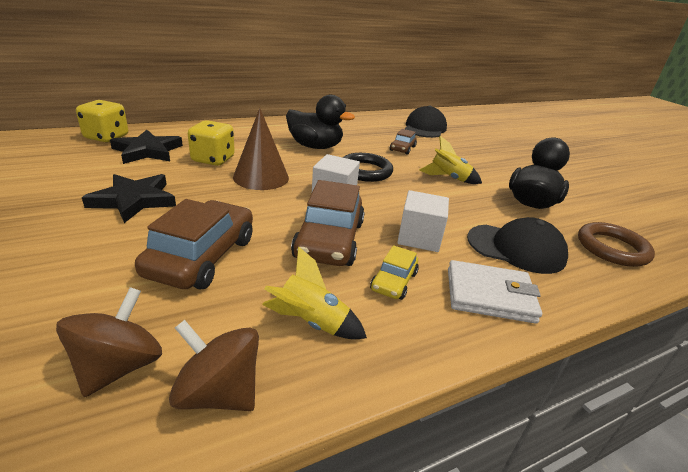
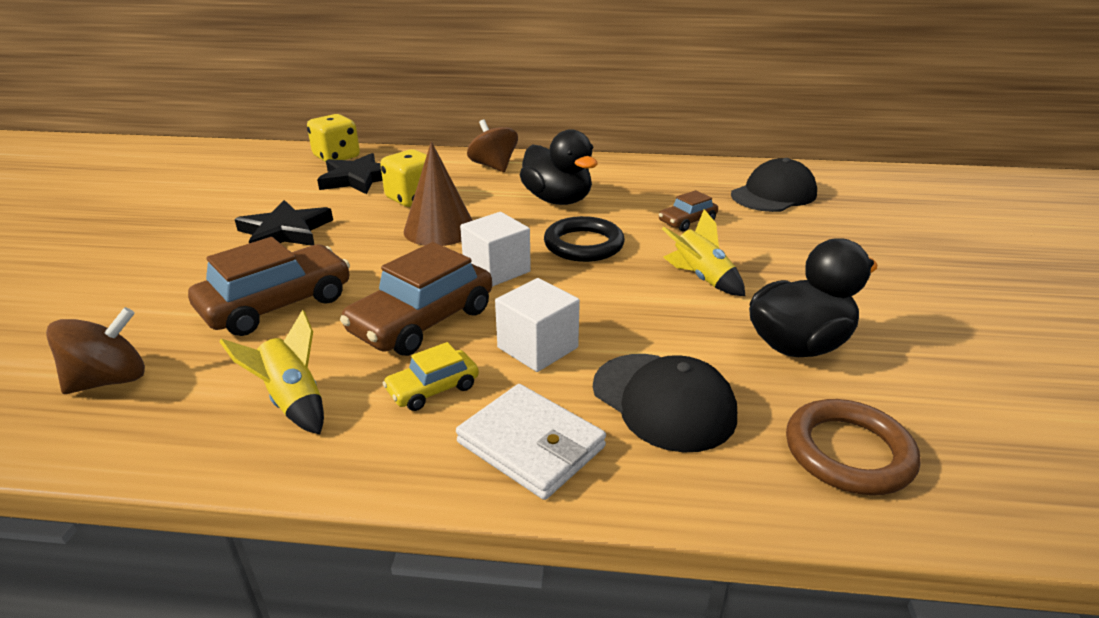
camera: 35 degrees right, 0 degrees up
(219, 392) = (148, 430): brown spinning top -> brown spinning top (493, 166)

